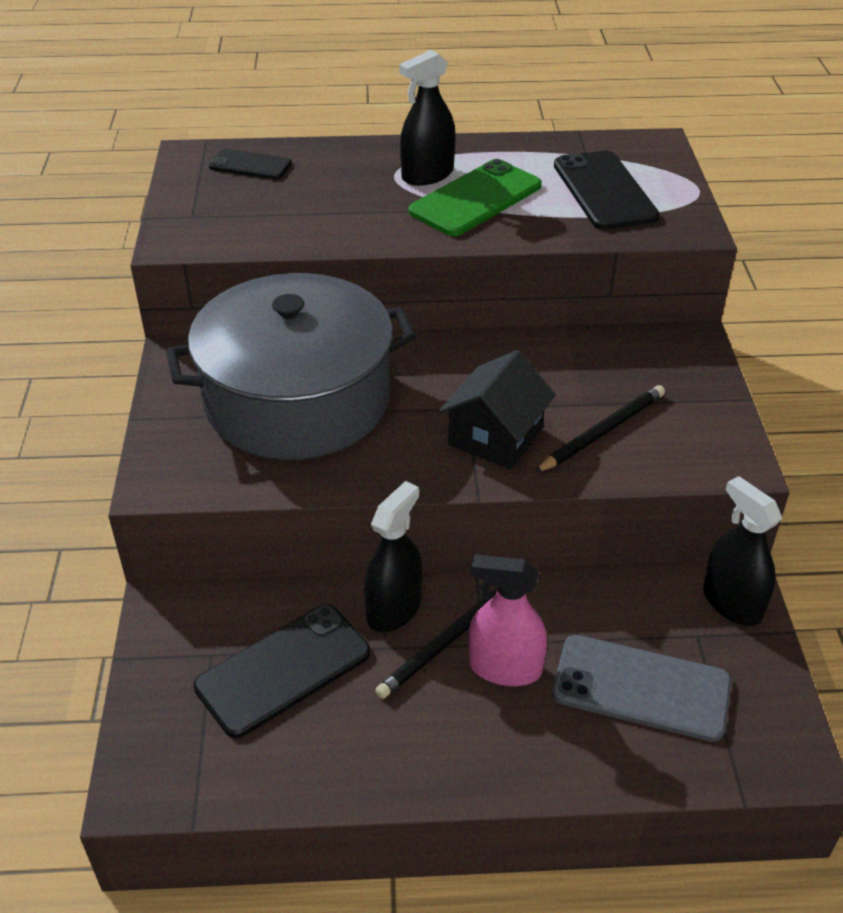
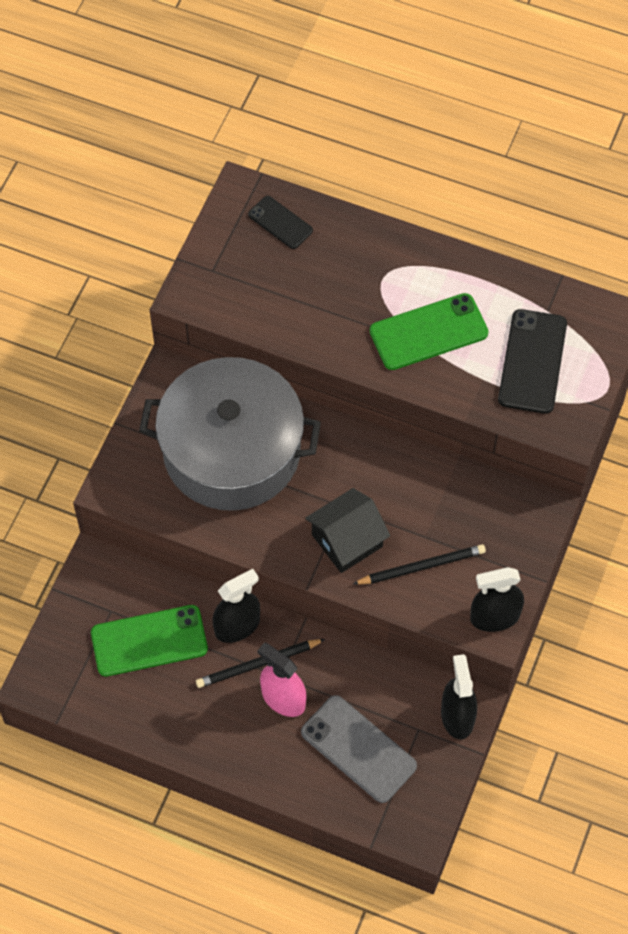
camera: 25 degrees right, 20 degrees up
(283, 670) = (149, 641): black phone -> green phone
(427, 175) = (408, 288): black spray bottle -> black spray bottle (494, 617)

